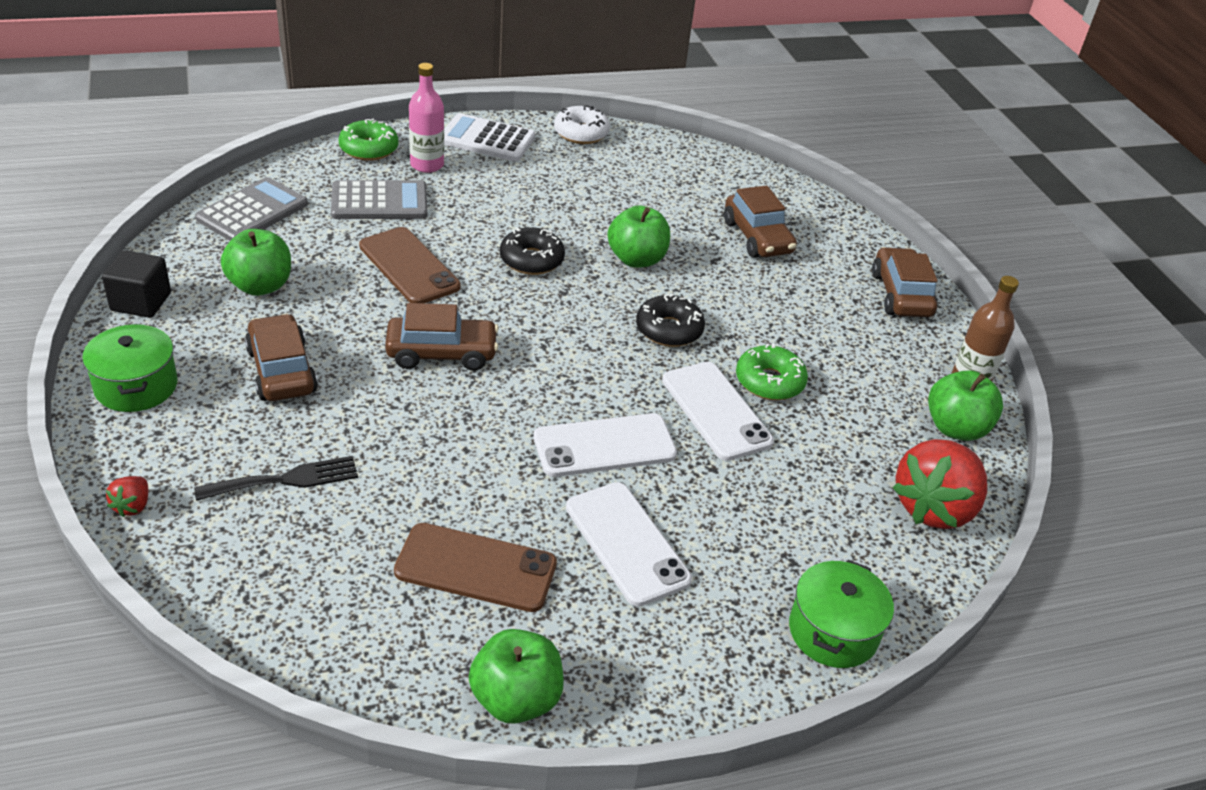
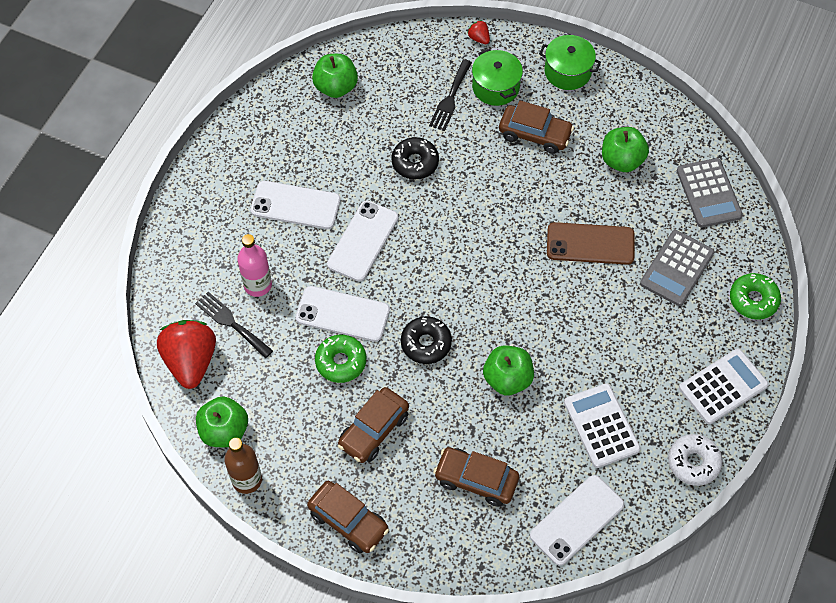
camera: 135 degrees right, 20 degrees up
(141, 302) = (643, 101): black cube -> none
(427, 165) = (708, 324): pink bottle -> pink bottle (258, 285)
(442, 353) = (494, 213): brown car -> brown car (373, 430)
(476, 568) = (334, 139): brown phone -> none
(516, 699) = (258, 112): green apple -> green apple (336, 87)
(531, 260) = (550, 316): black donut -> black donut (415, 162)
(610, 189) = (601, 426): none -> white calculator
(712, 172) = (577, 520): none -> white phone
(833, 631) = (176, 249): green pot -> green pot (495, 87)
(848, 502) = (231, 323): none -> black fork

